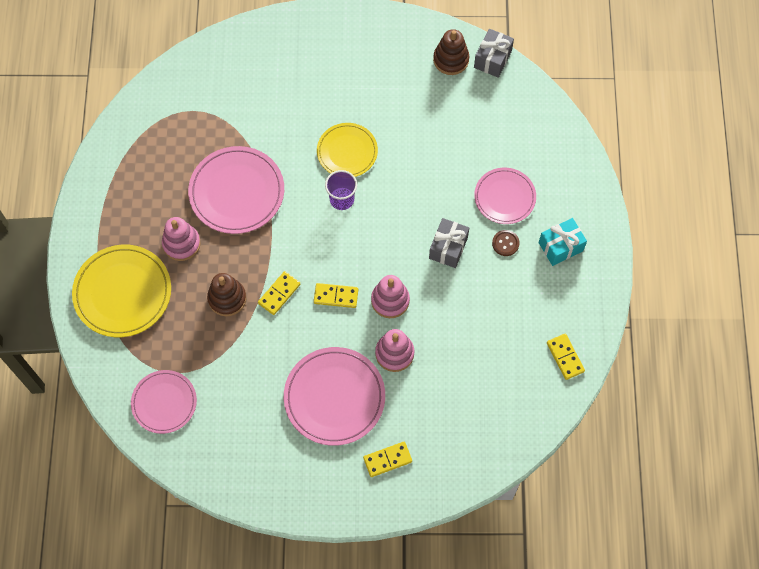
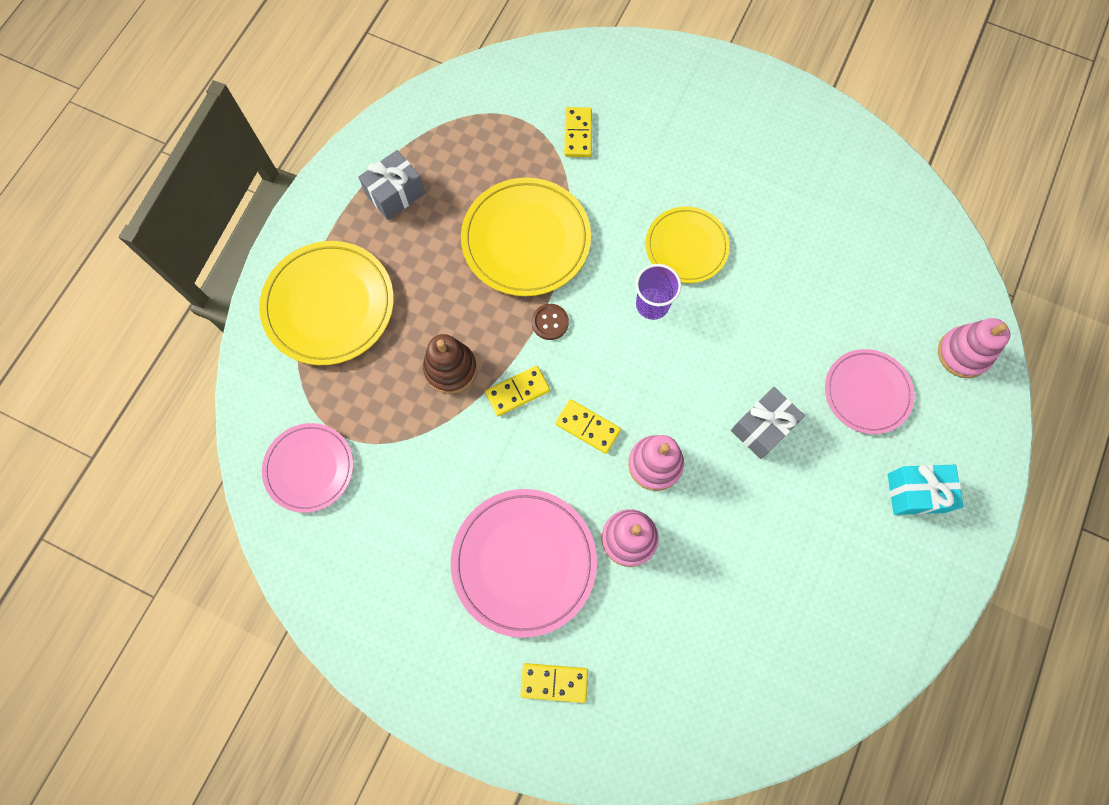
camera: 25 degrees right, 5 degrees up
(181, 244) = (428, 275): pink stacking toy -> pink stacking toy (963, 354)
(237, 192) = (526, 240): pink plate -> yellow plate
(451, 59) = (871, 185): brown stacking toy -> none
(492, 59) = (926, 206): grey gift -> grey gift (395, 194)
(505, 243) = (842, 455): brown button -> brown button (550, 322)
(565, 357) = (859, 651): yellow domino -> yellow domino (578, 134)

